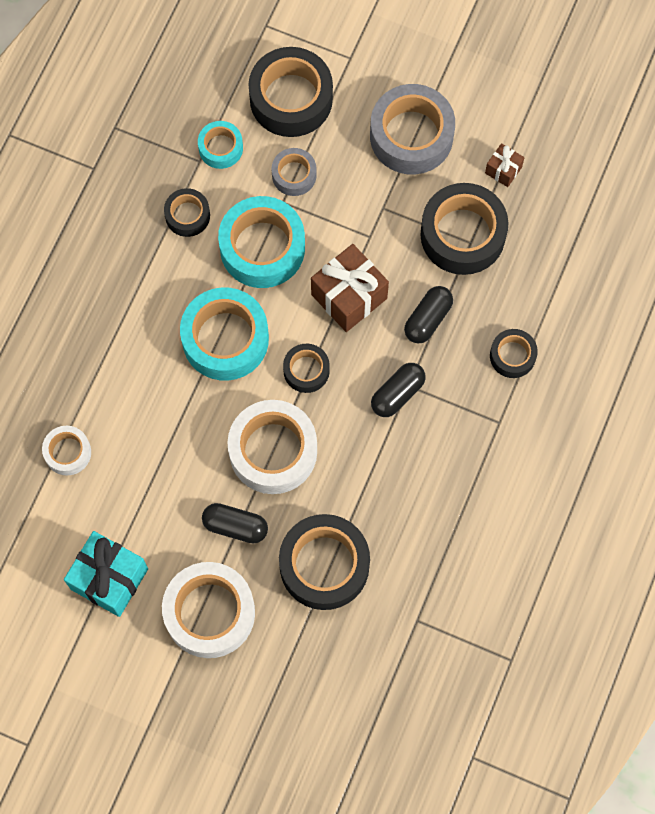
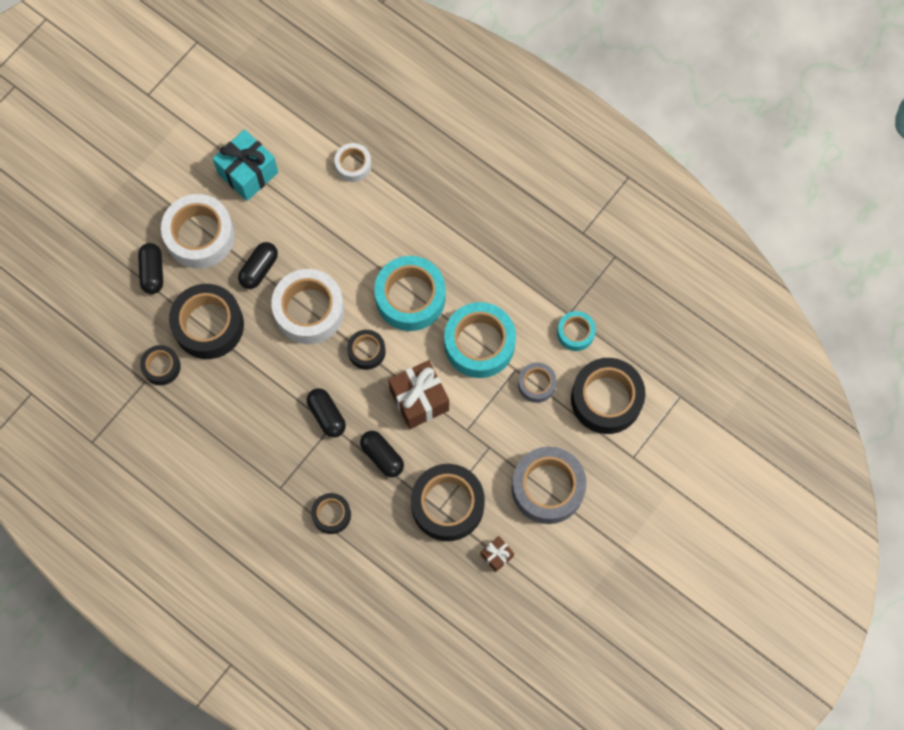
camera: 105 degrees right, 0 degrees up
(187, 215) = (522, 294): black tape -> black tape (161, 367)
(273, 657) = (152, 272): none -> black capsule

